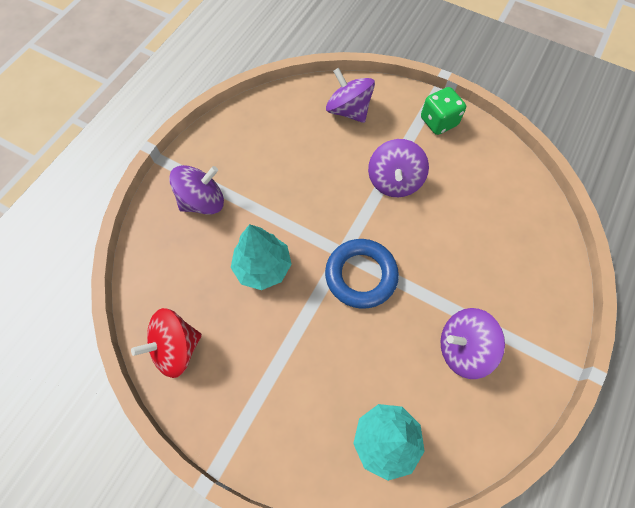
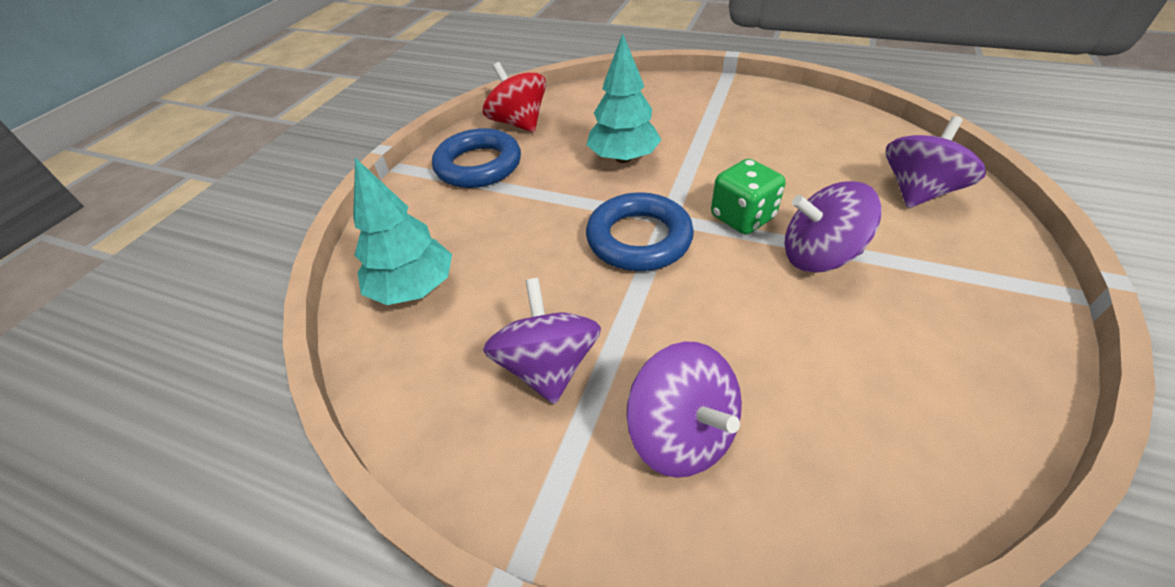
camera: 85 degrees right, 20 degrees down
(203, 201) = (690, 106): purple spinning top -> purple spinning top (681, 434)
(237, 389) = (478, 165): none -> blue ring
(438, 121) = (995, 302): green dice -> green dice (742, 217)

